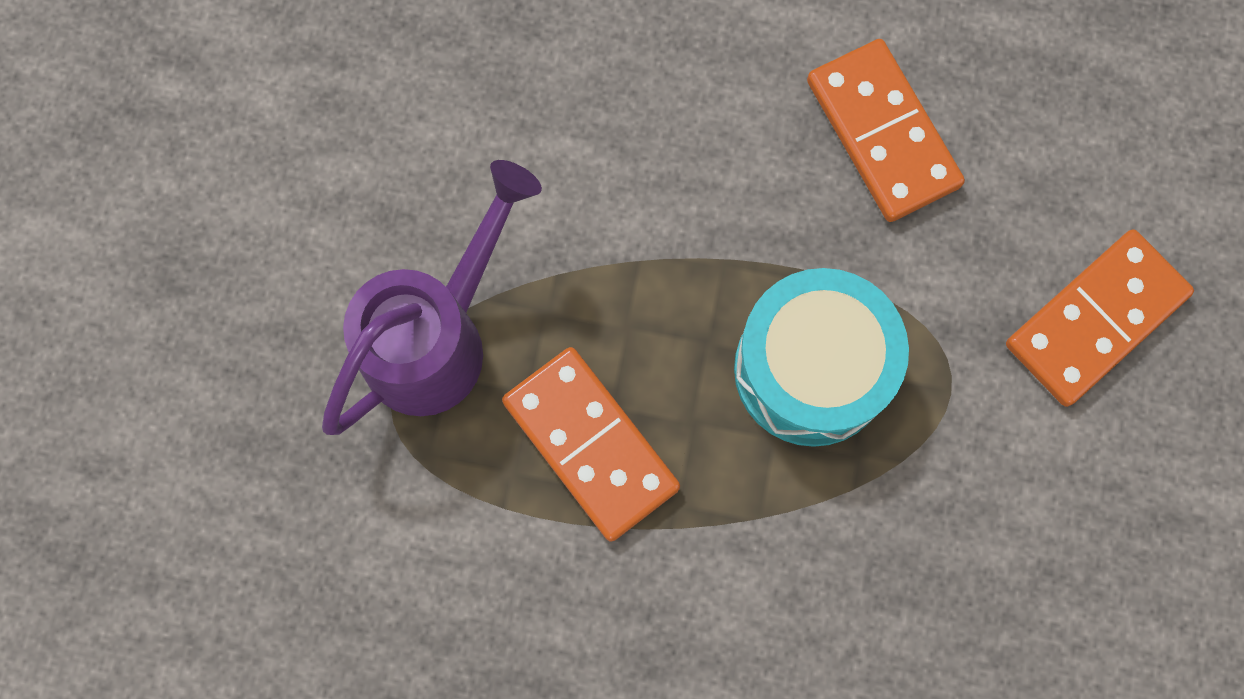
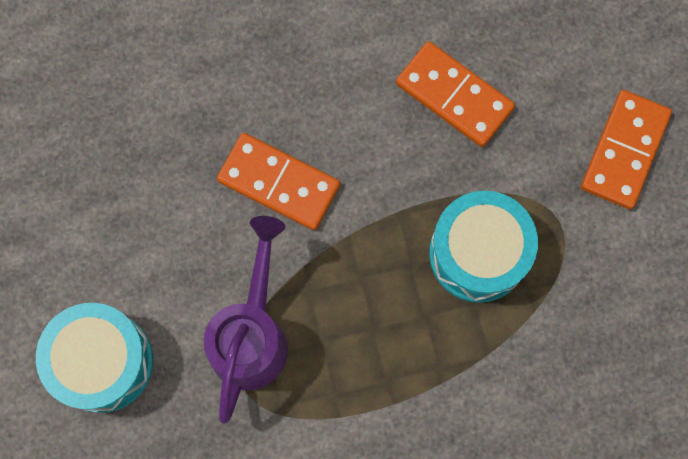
camera: 25 degrees left, 0 degrees up
(217, 280) = (103, 362): none -> turquoise drum
(591, 444) = (372, 356): orange domino -> orange domino (279, 183)

